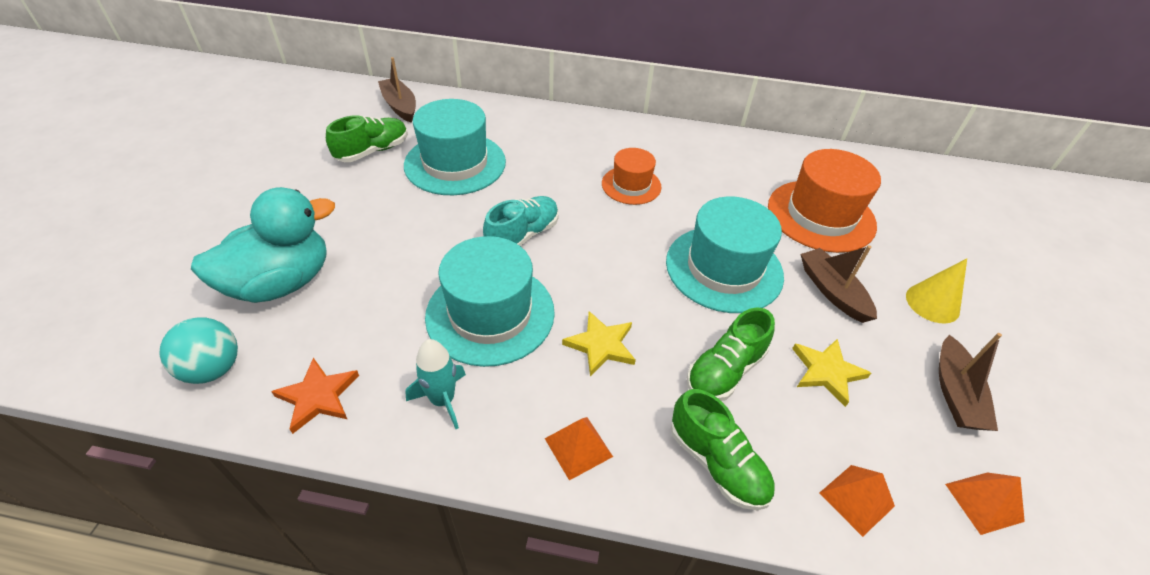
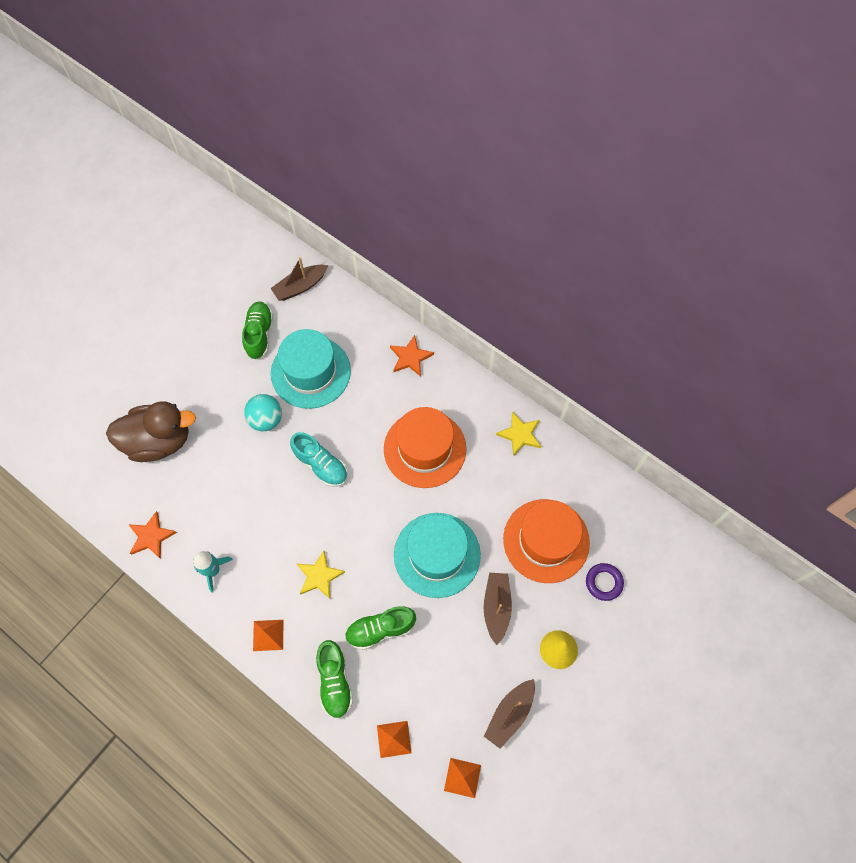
camera: 30 degrees right, 20 degrees up
(213, 369) = (105, 491): turquoise ball -> turquoise ball (266, 419)
(281, 283) = (159, 441): turquoise duck -> brown duck
(372, 151) = (259, 334): green shoe -> green shoe turned 75 degrees counterclockwise
(400, 106) = (300, 286): brown boat -> brown boat turned 120 degrees counterclockwise
(490, 313) = (267, 522): turquoise hat -> none
(523, 235) = (321, 465): turquoise shoe -> turquoise shoe turned 60 degrees clockwise
(558, 124) = (410, 357): none -> orange star
(631, 185) = (425, 449): orange hat -> orange hat, size x1.71
(827, 372) = (442, 661): yellow star -> yellow star (520, 434)
(908, 228) = (604, 582): none -> purple ring

